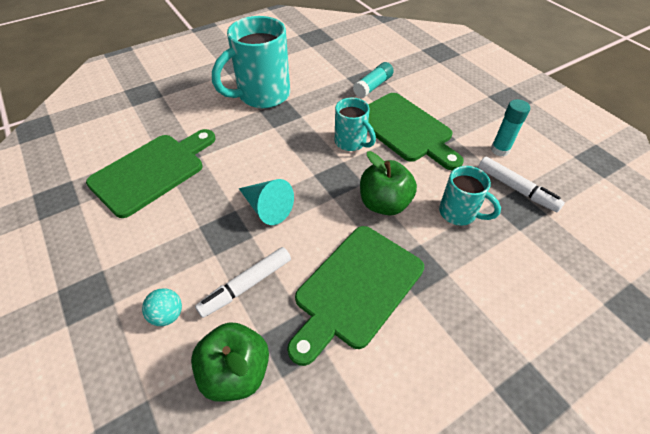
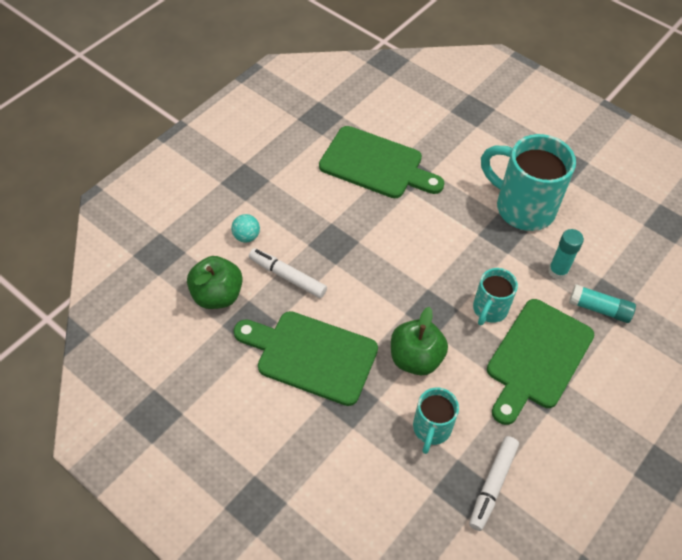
camera: 70 degrees right, 5 degrees up
(267, 208) = (370, 264): turquoise cone -> none
(500, 150) = (551, 464): turquoise glue stick -> turquoise glue stick (558, 271)

